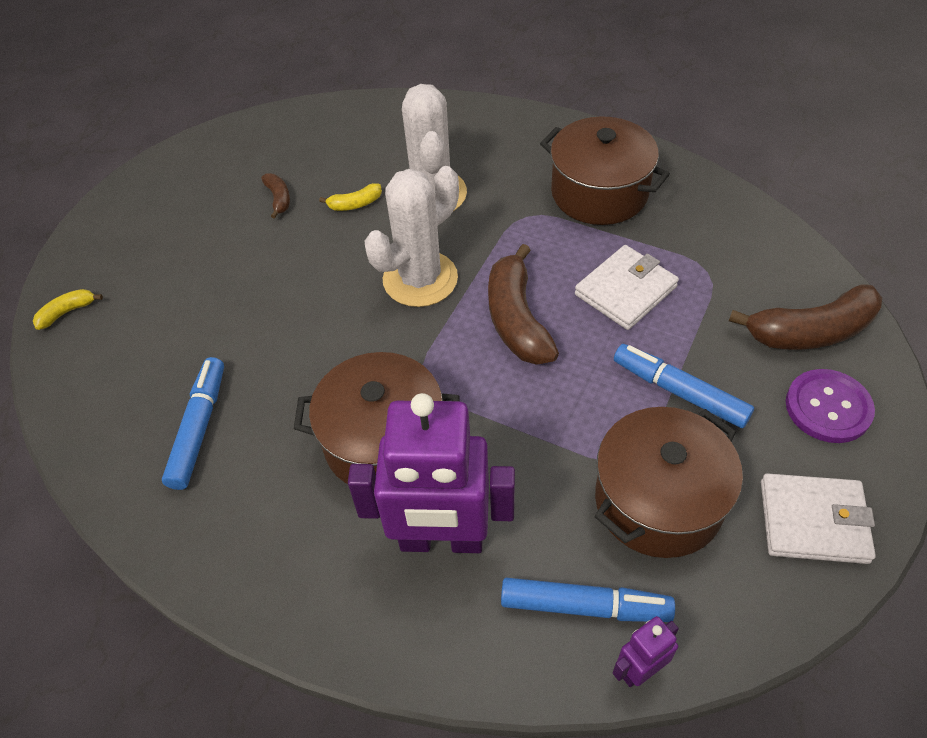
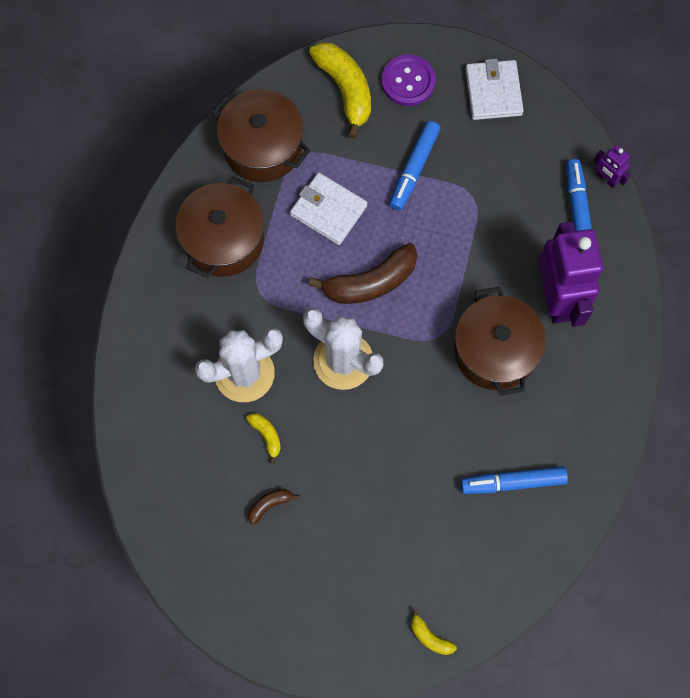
camera: 105 degrees left, 20 degrees up
(658, 501) = (500, 176): brown pot -> brown pot (262, 147)
(810, 331) = (345, 89): brown banana -> yellow banana

